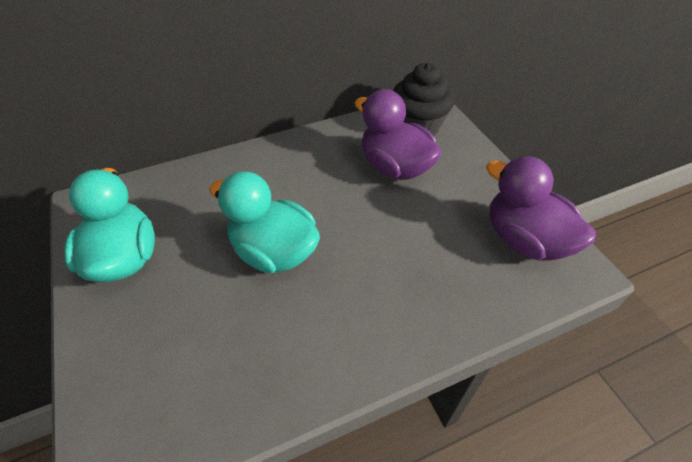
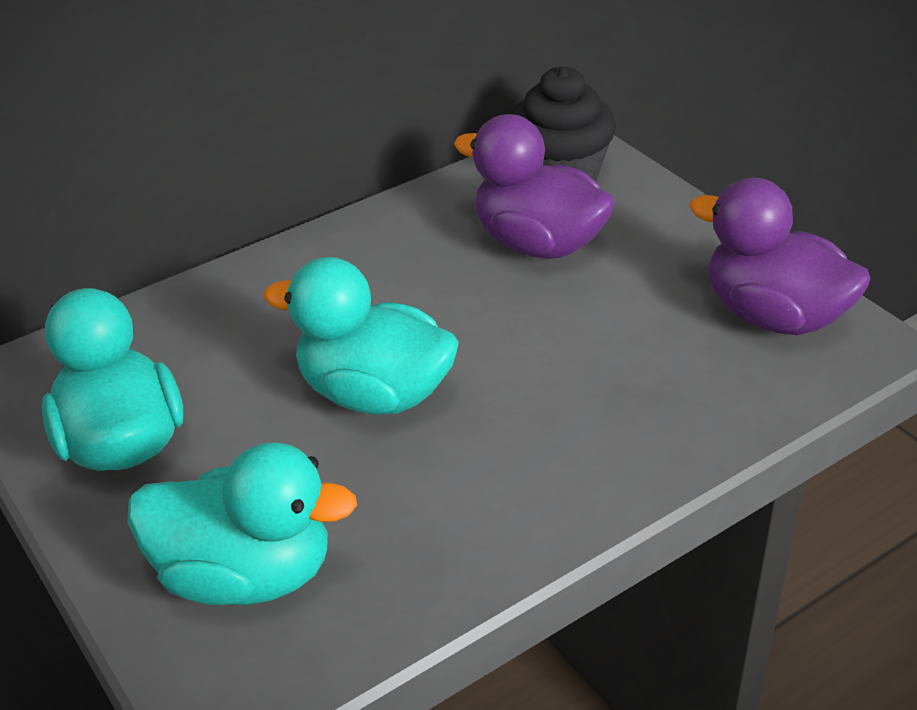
camera: 10 degrees left, 10 degrees down
(157, 369) = (246, 575): none -> turquoise duck

